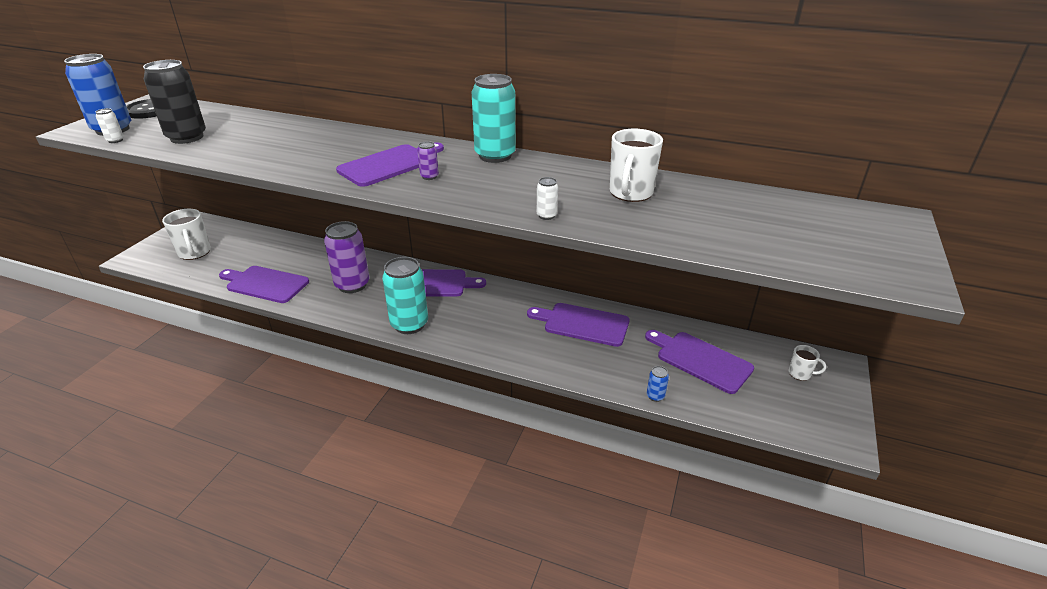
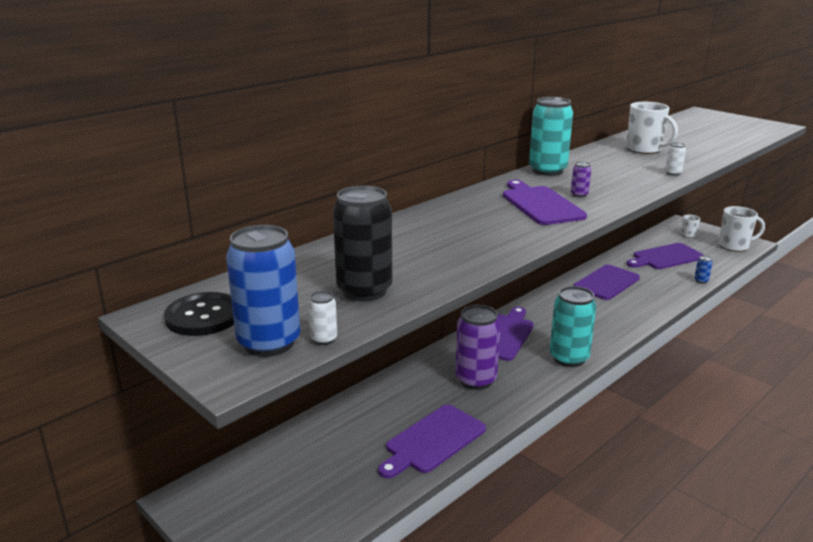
camera: 65 degrees left, 10 degrees down
(194, 253) = (296, 500): white mug -> white mug (734, 246)

